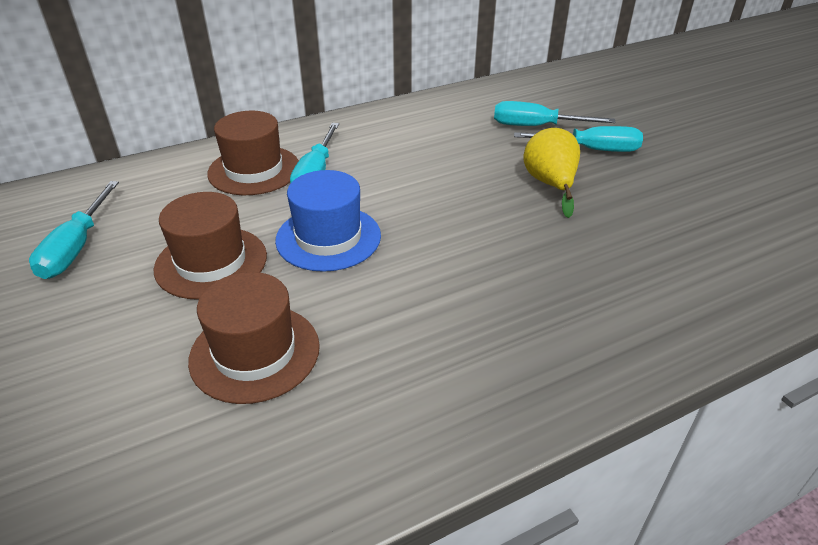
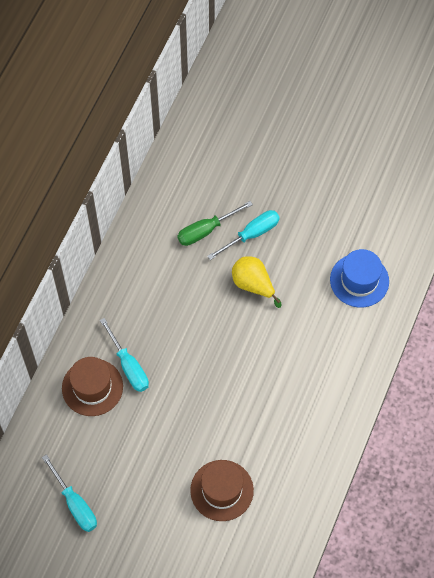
camera: 40 degrees left, 25 degrees up
(211, 262) = (148, 462): brown hat -> none
(328, 238) = (184, 406): blue hat -> blue hat (359, 280)
(536, 126) = (206, 230): turquoise screwdriver -> green screwdriver

